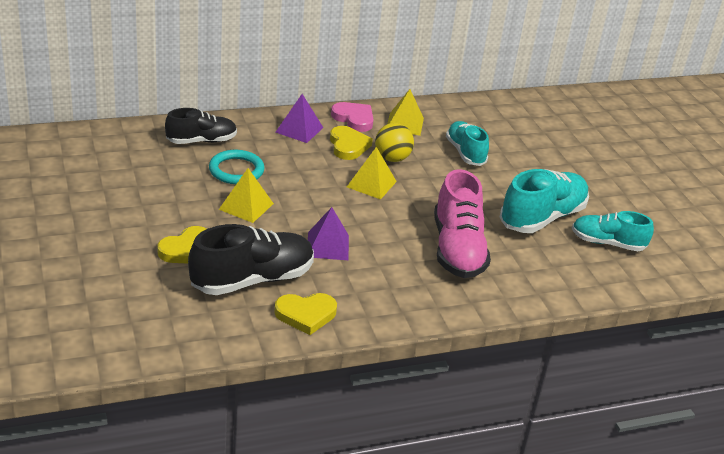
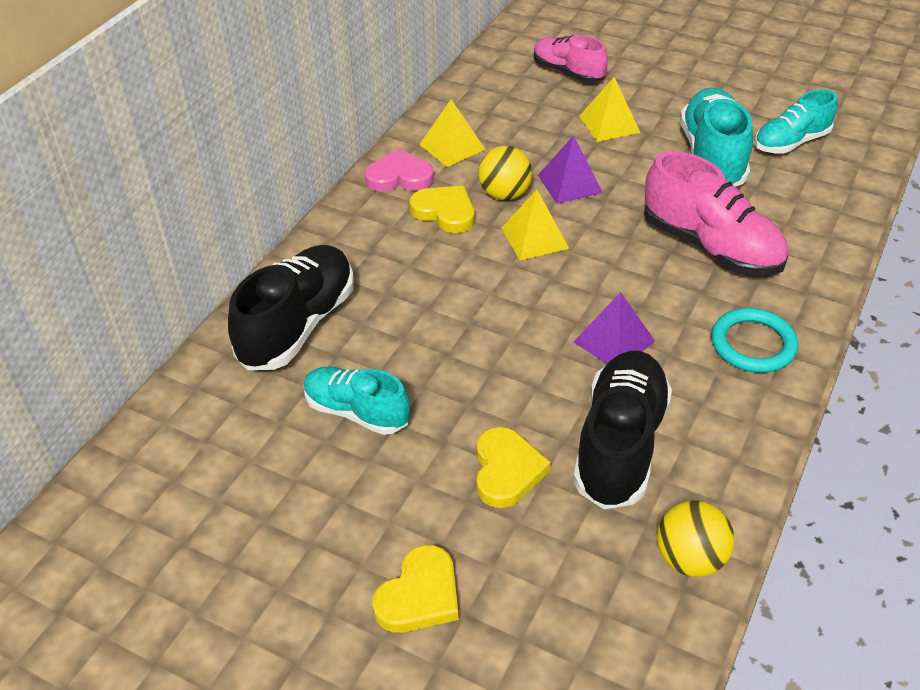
camera: 40 degrees left, 10 degrees up
(201, 141) = (298, 325): black shoe -> black shoe, size x1.55
(201, 337) = (689, 558): none -> yellow ball
(236, 170) = (392, 330): turquoise ring -> turquoise ring (753, 344)
(246, 206) = (472, 365): yellow pyramid -> yellow pyramid (609, 124)
(299, 129) = (370, 230): purple pyramid -> purple pyramid (570, 183)
(306, 315) = (724, 436): yellow heart -> yellow heart (419, 595)
(465, 153) = (551, 138): turquoise shoe -> turquoise shoe (357, 412)
(536, 133) = (568, 72): none -> pink shoe

